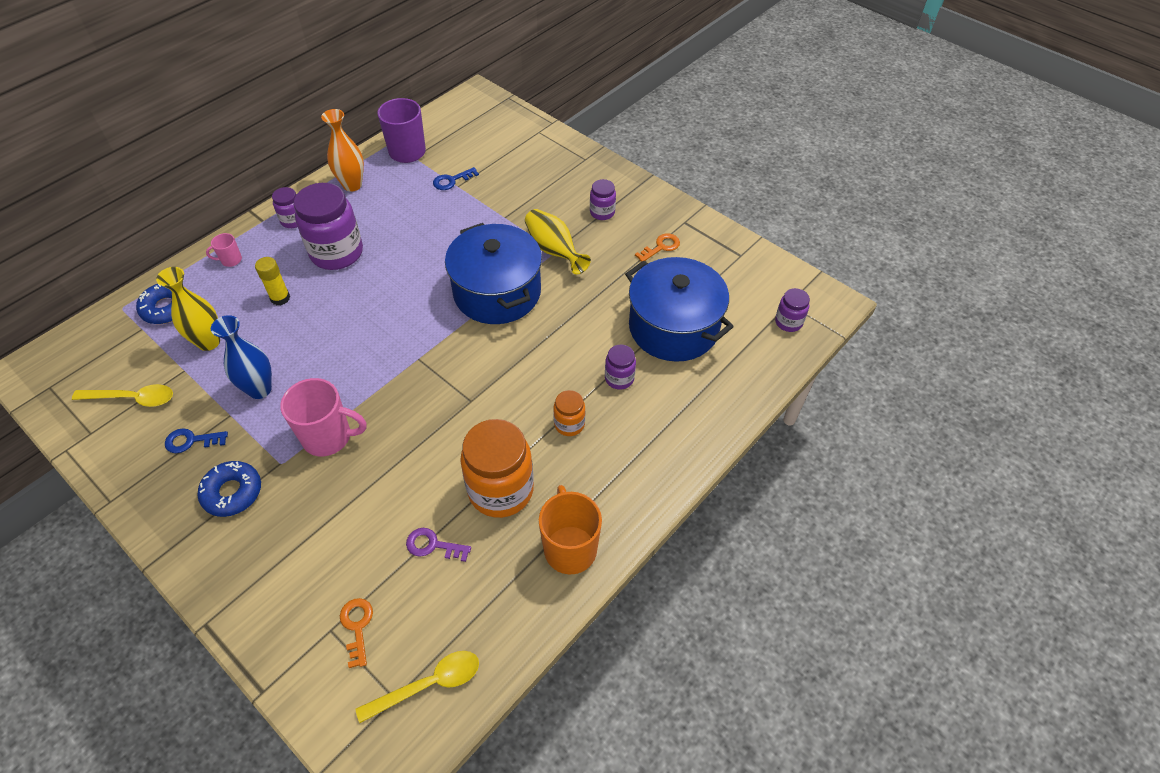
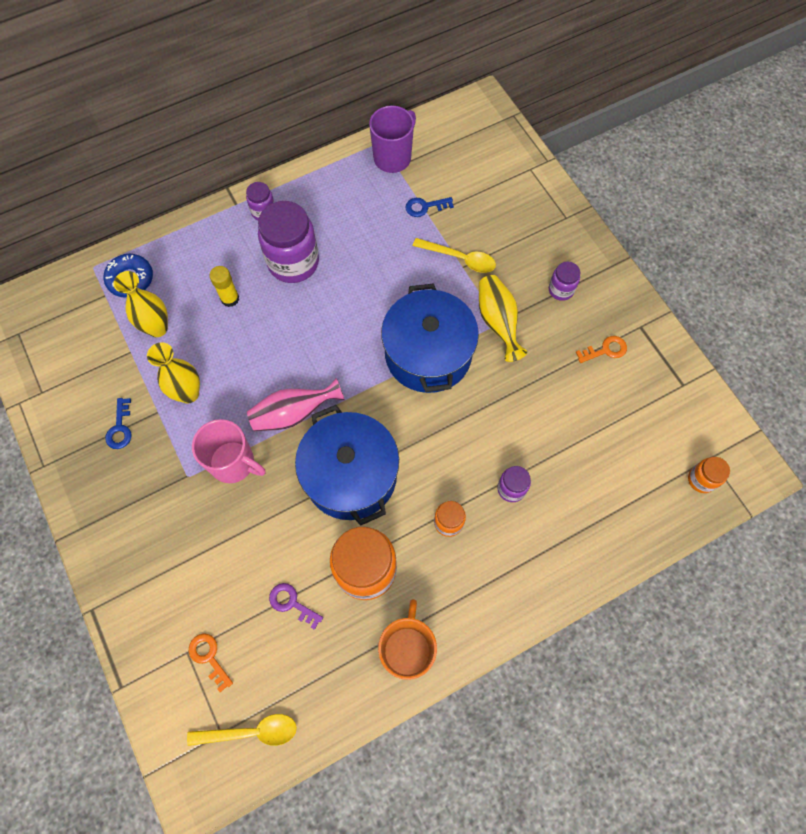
camera: 20 degrees right, 15 degrees up
(132, 398) = (82, 368): yellow spoon -> yellow spoon (460, 258)
(191, 441) = (120, 428): blue key -> blue key turned 105 degrees counterclockwise
(231, 260) = (197, 242): pink mug -> none
(232, 492) = (141, 492): blue donut -> none
(260, 389) = (188, 393): blue vase -> yellow vase
(352, 185) = (329, 185): orange vase -> none
(357, 627) = (209, 657): orange key -> orange key turned 45 degrees counterclockwise
(378, 376) = (293, 413): none -> pink vase
(673, 327) = (584, 448): blue pot -> blue pot (350, 475)
(788, 322) = (701, 479): purple jar -> orange jar

